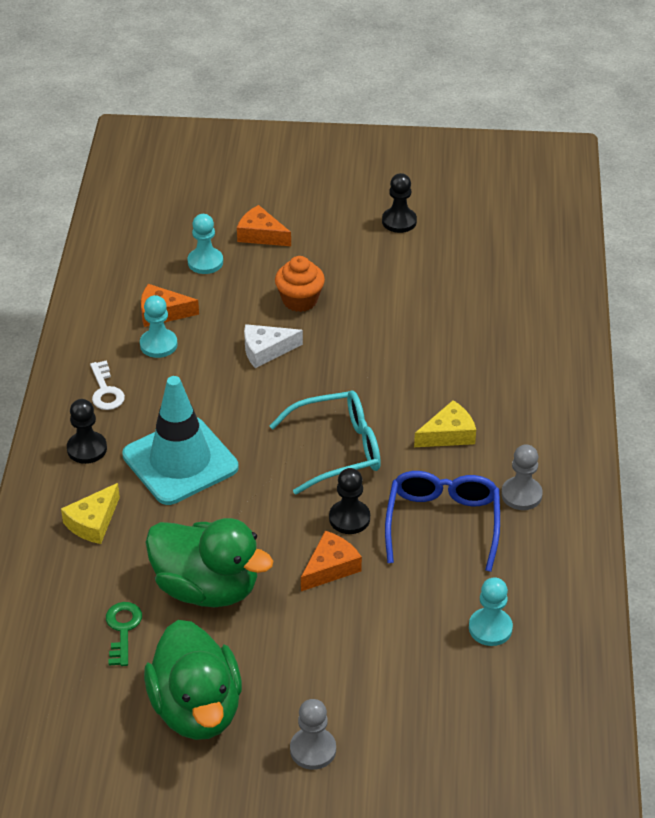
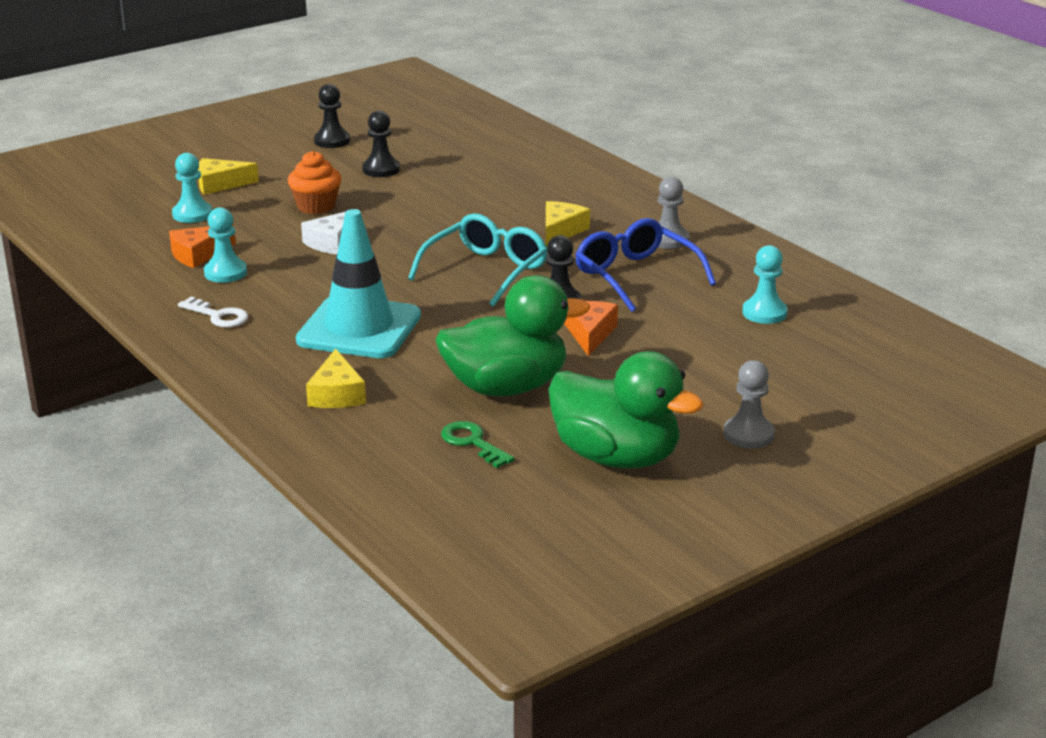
camera: 40 degrees left, 15 degrees down
(87, 449) = (257, 355): black pawn -> black pawn (381, 169)
(261, 235) = (220, 184): orange cheese -> yellow cheese

